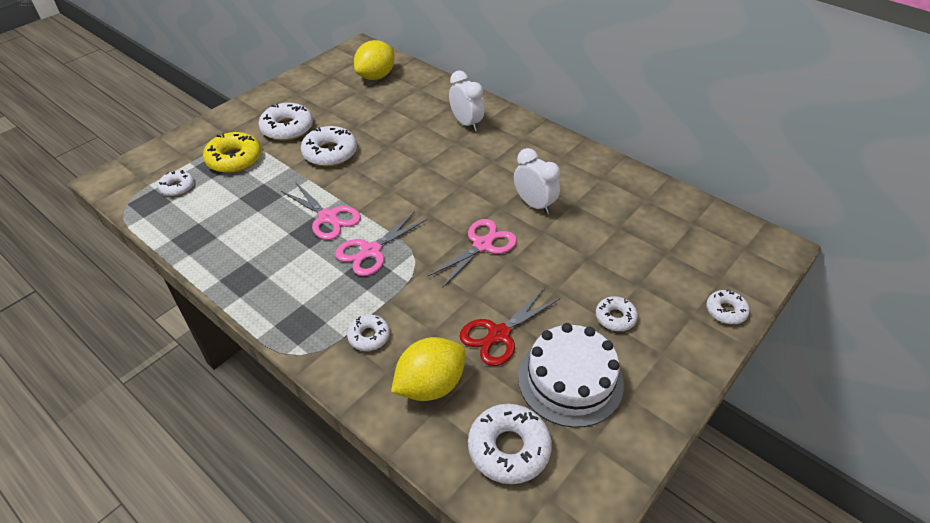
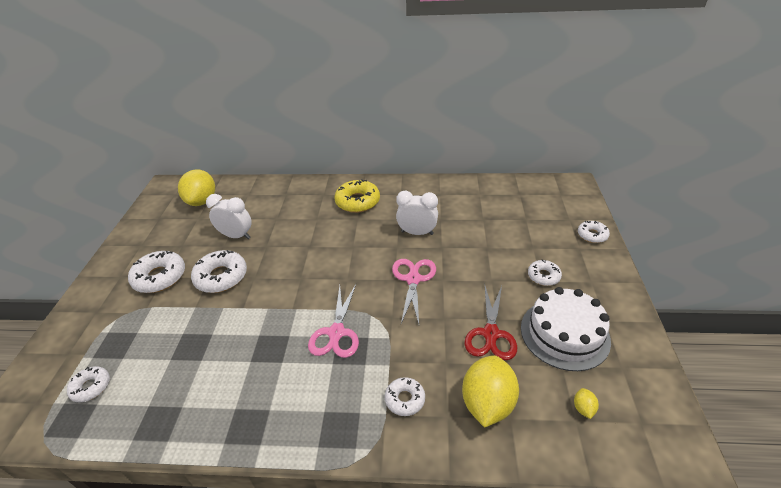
camera: 35 degrees left, 5 degrees down
(234, 159) = (131, 329): yellow donut -> yellow donut (357, 201)
(328, 217) = (273, 328): pink scissors -> none
(466, 123) = (311, 202): white clock -> white clock (236, 236)
(509, 448) = (583, 408): white donut -> yellow lemon

